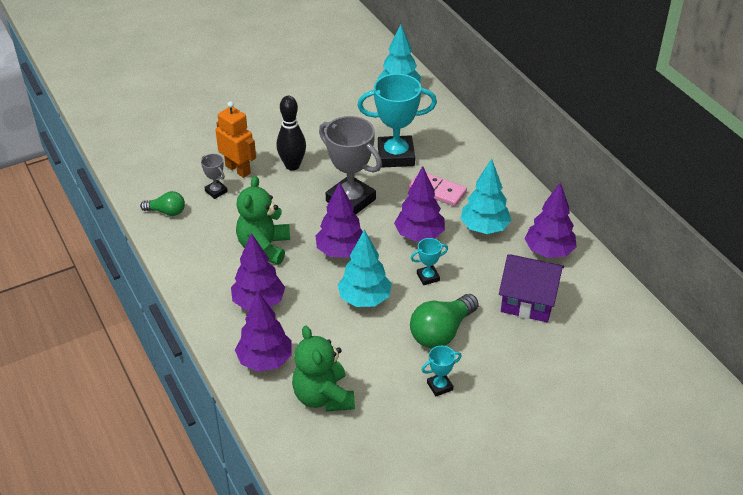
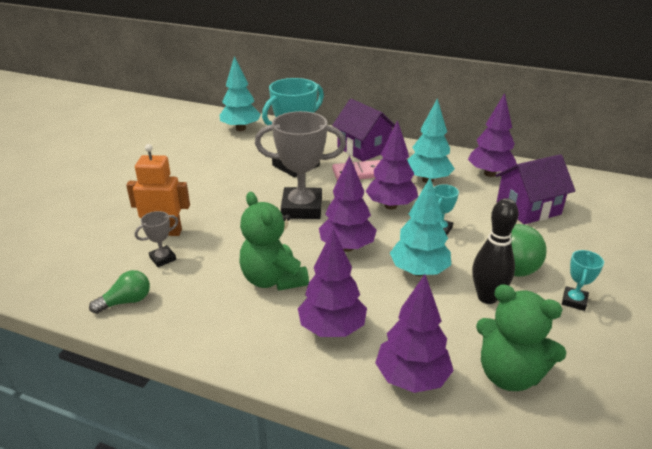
camera: 40 degrees left, 10 degrees down
(216, 191) = (163, 259): grey trophy -> grey trophy turned 45 degrees counterclockwise
(292, 165) = (216, 207): black bowling pin -> black bowling pin (487, 297)
(474, 167) = (363, 149): none -> purple house

